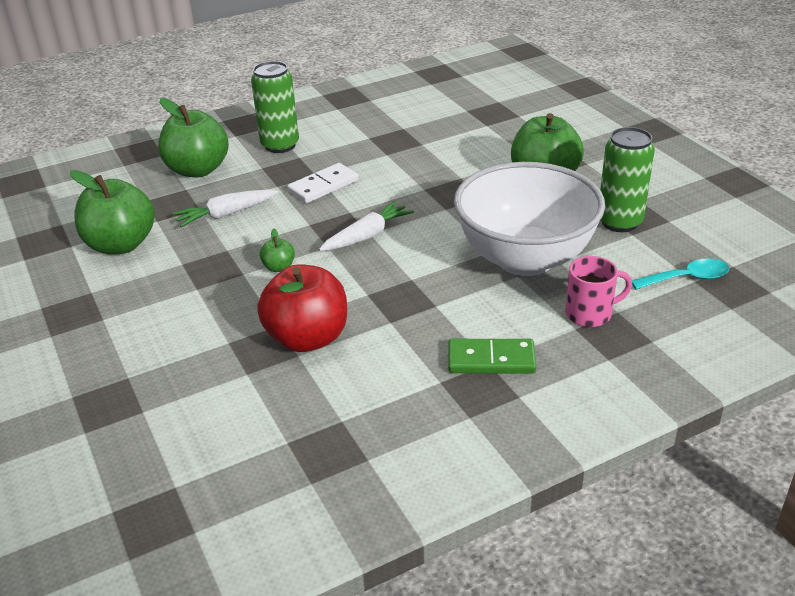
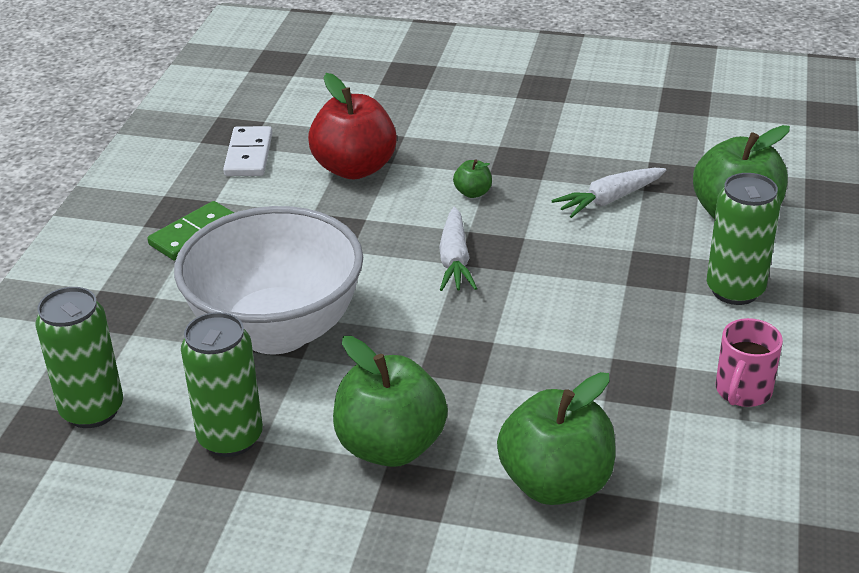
camera: 130 degrees right, 0 degrees up
(121, 244) = (626, 132): green apple -> green apple (555, 483)
(226, 214) = (609, 200): white carrot -> white carrot turned 135 degrees counterclockwise
(323, 186) = (591, 278): white domino -> white domino (248, 155)
(590, 314) = (154, 316): pink mug -> pink mug (742, 391)
(687, 278) = (92, 410): turquoise spoon -> green can

